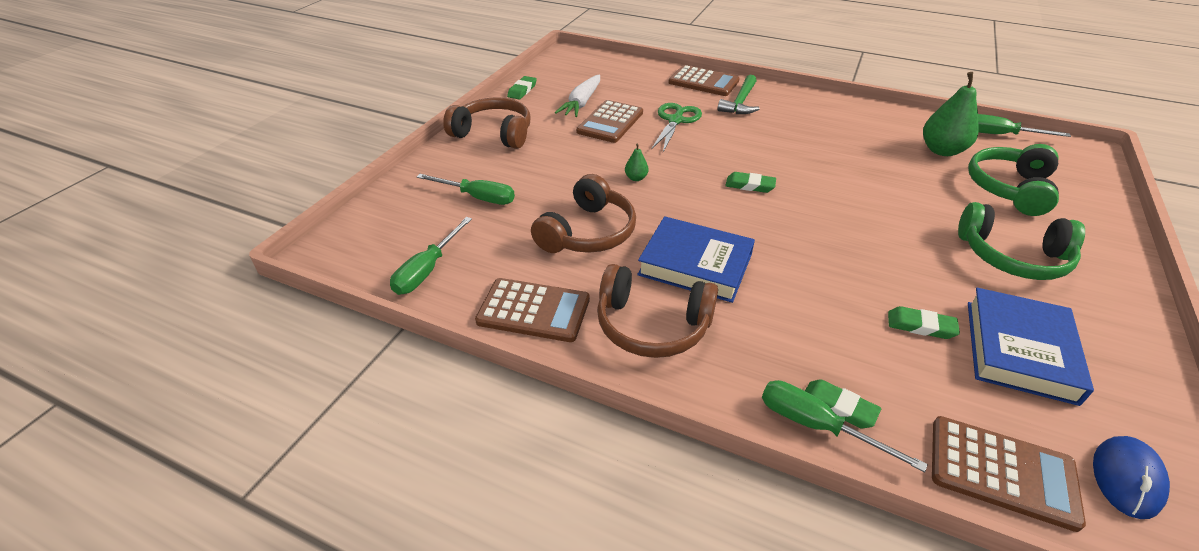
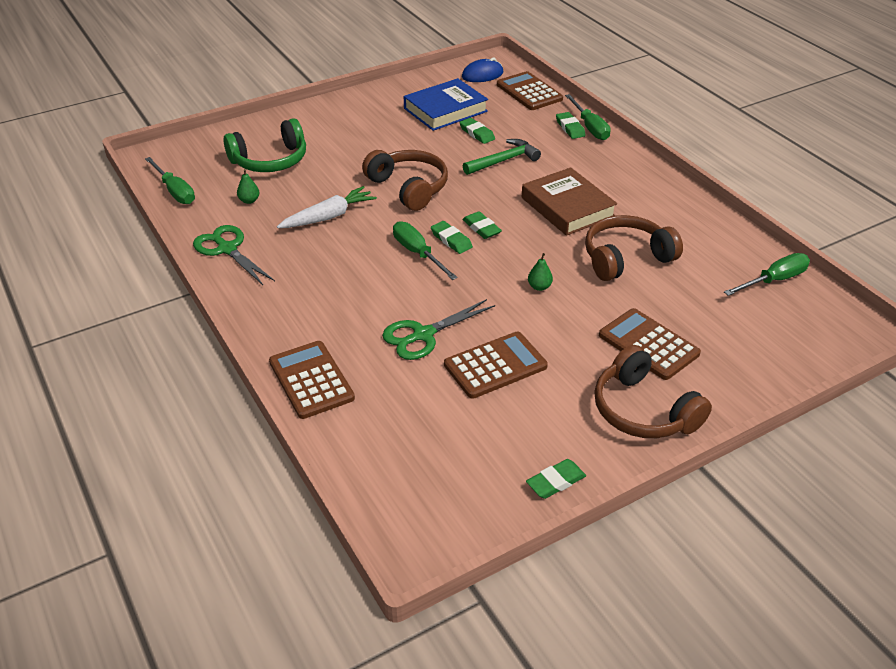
camera: 145 degrees left, 0 degrees up
(477, 197) = (704, 329): green screwdriver -> green screwdriver (418, 253)
(534, 310) = (704, 224): brown calculator -> brown calculator (648, 345)
(581, 103) = (498, 415): white carrot -> white carrot (328, 217)
(652, 325) = (632, 189): brown headphones -> brown headphones (409, 187)
(695, 264) = (567, 207): blue book -> brown book
(740, 102) = (321, 327): green hammer -> green hammer (504, 160)
(742, 206) = (481, 228): none -> green eraser
(879, 117) = (227, 249): none -> green scissors
(942, 150) = (249, 200): green pear -> green pear, size x0.46
(1012, 257) = (361, 135): green headphones -> none

